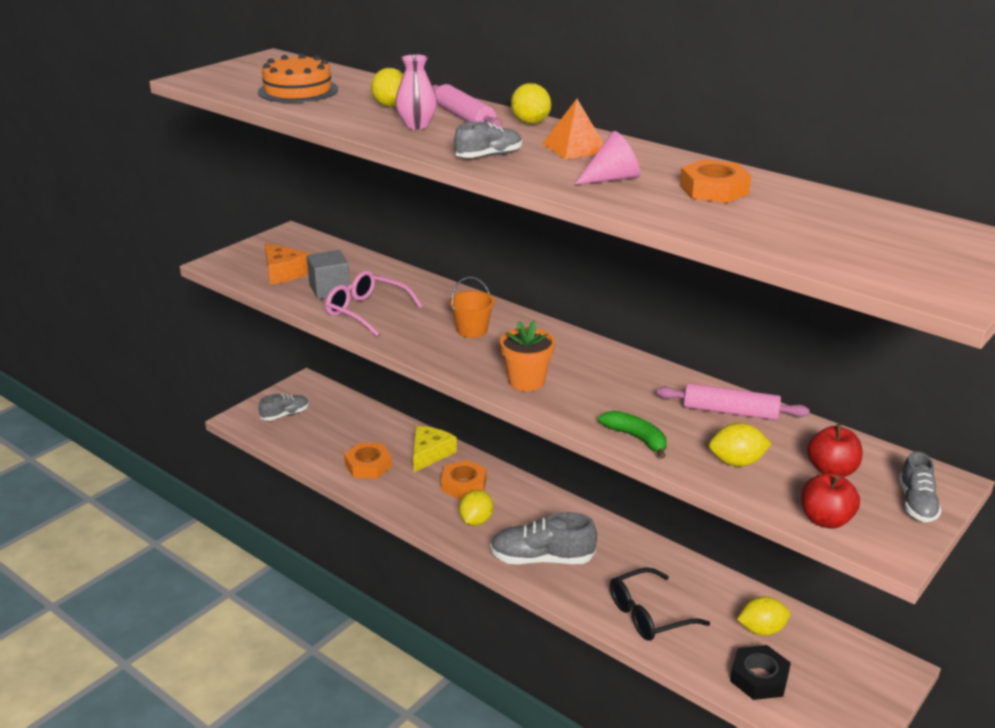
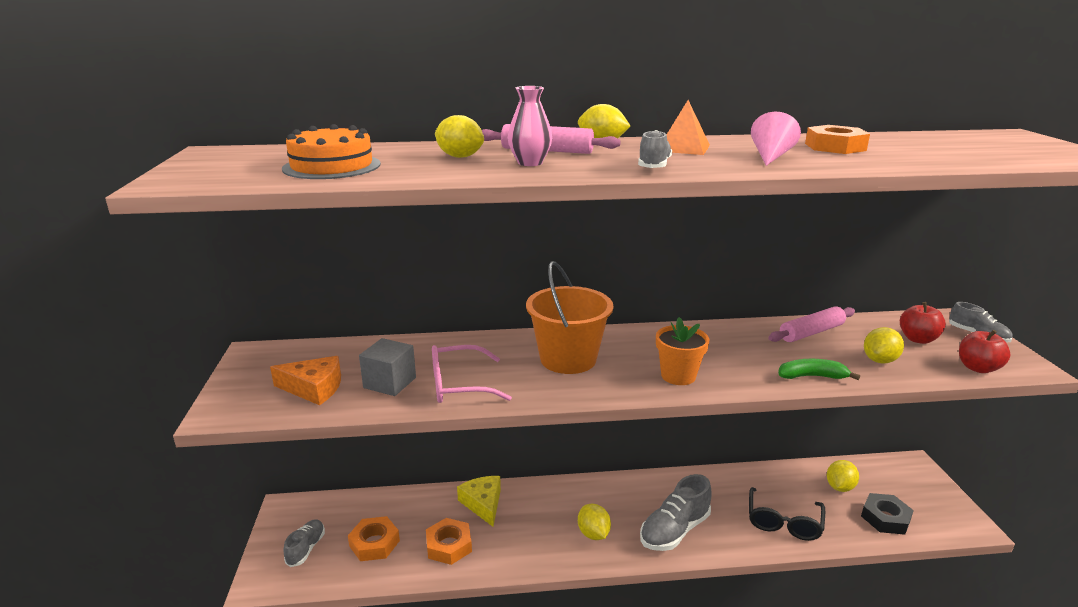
camera: 45 degrees left, 5 degrees down
(464, 485) = (544, 512): orange nut -> orange nut (374, 543)
(472, 330) = (568, 359): orange bucket -> orange bucket, size x1.89

